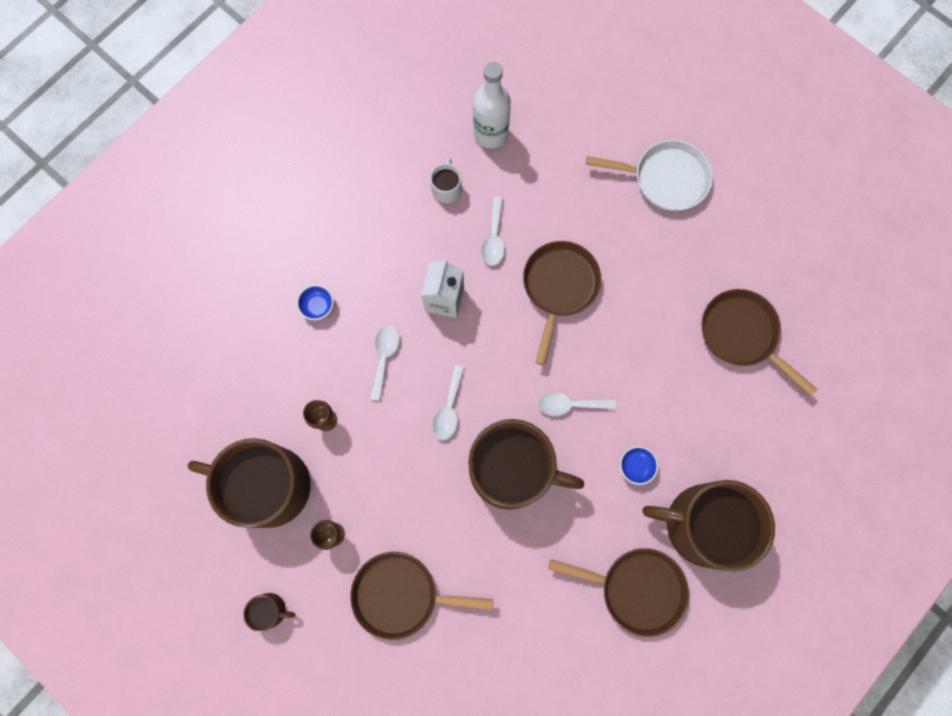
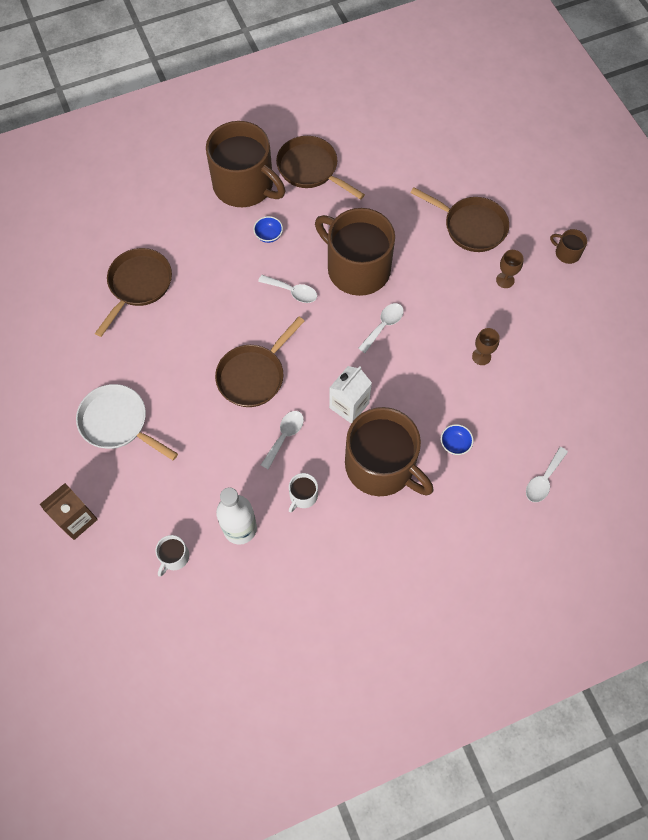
camera: 155 degrees left, 10 degrees down
(268, 485) = (542, 330): brown mug -> brown mug (381, 466)
(384, 357) = (417, 382): white spoon -> white spoon (543, 480)
(536, 84) = (174, 557): none -> white mug
(644, 77) = (76, 519): none -> brown carton
(742, 334) = (138, 285): brown pan -> brown pan turned 135 degrees counterclockwise

